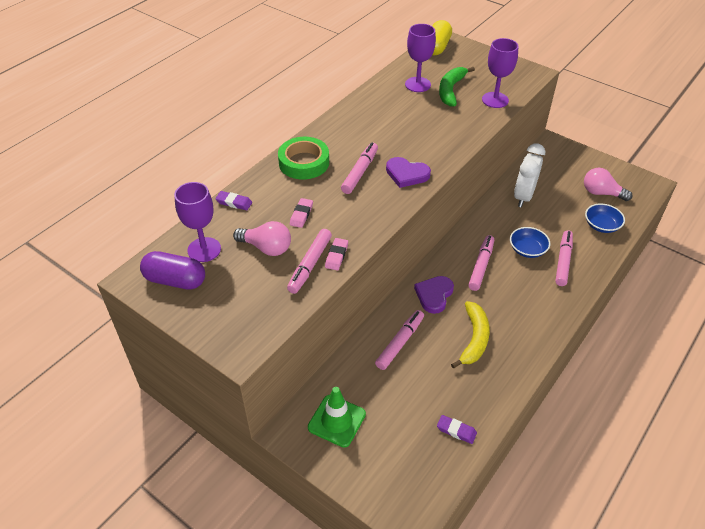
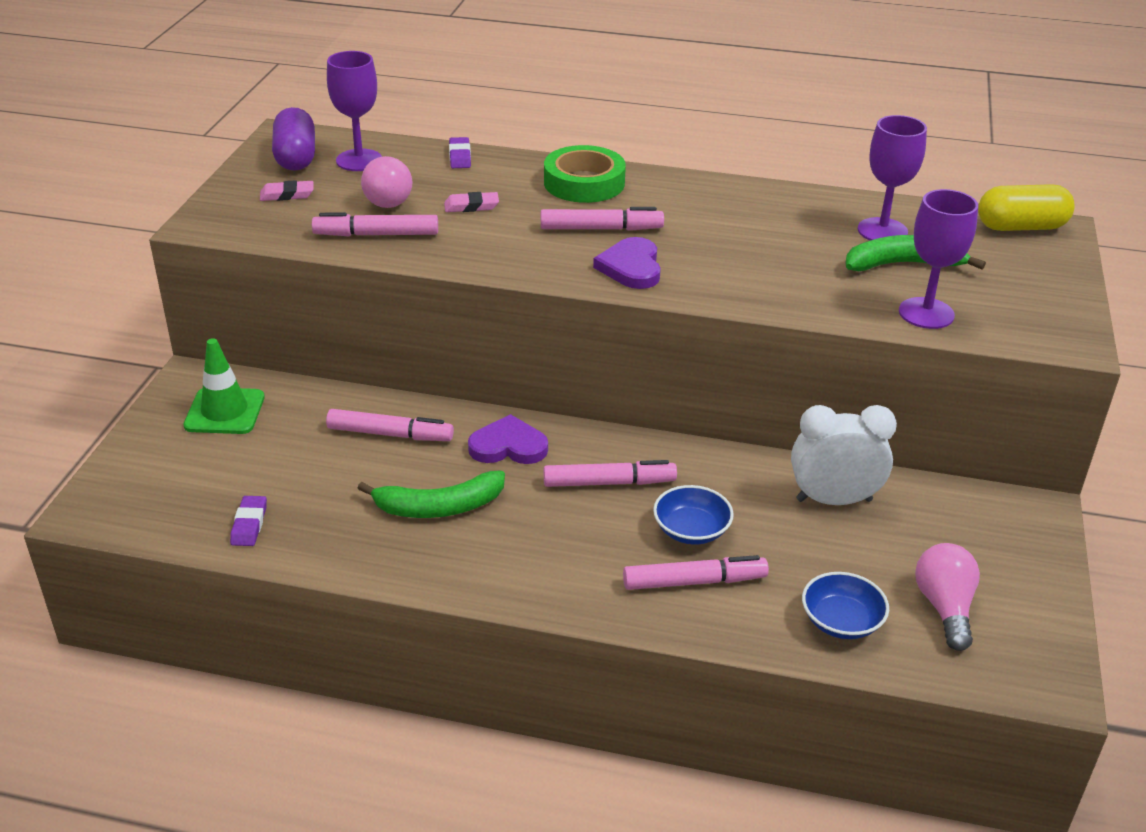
camera: 65 degrees right, 10 degrees down
(336, 256) = (406, 249): pink eraser -> pink eraser (287, 195)
(474, 339) = (439, 507): yellow banana -> green banana

